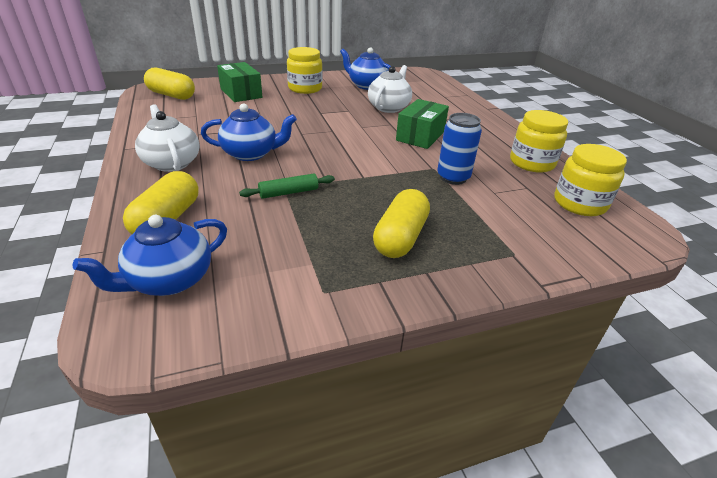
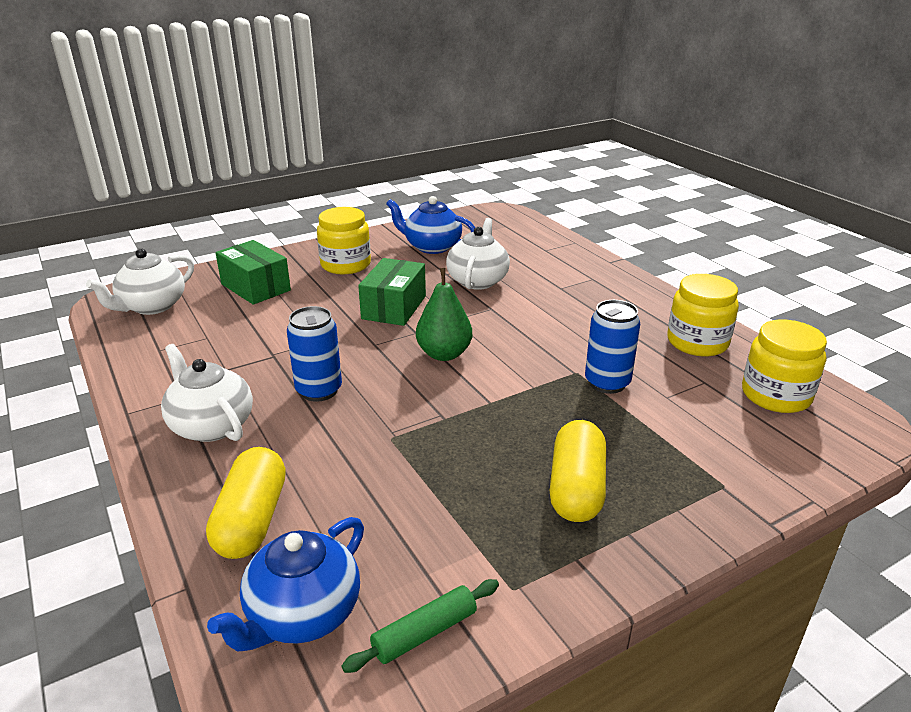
camera: 10 degrees left, 5 degrees down
(171, 95) = (152, 306): yellow capsule -> white teapot
(251, 154) = (319, 390): blue teapot -> blue can
(288, 192) = (400, 445): green rolling pin -> green rolling pin (424, 633)
(345, 145) = (444, 354): none -> green pear
(420, 136) = (539, 322): green box -> green box (394, 307)

